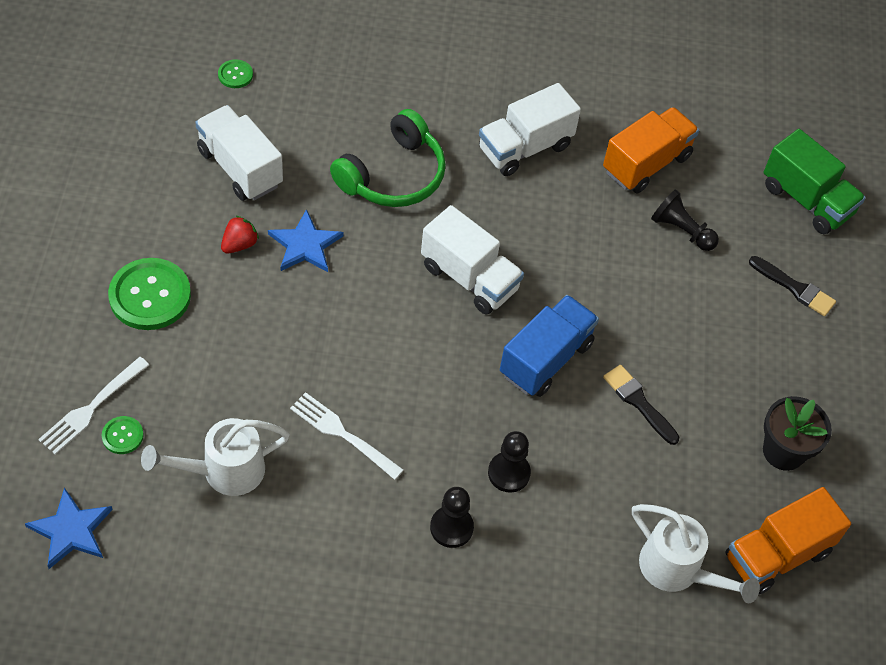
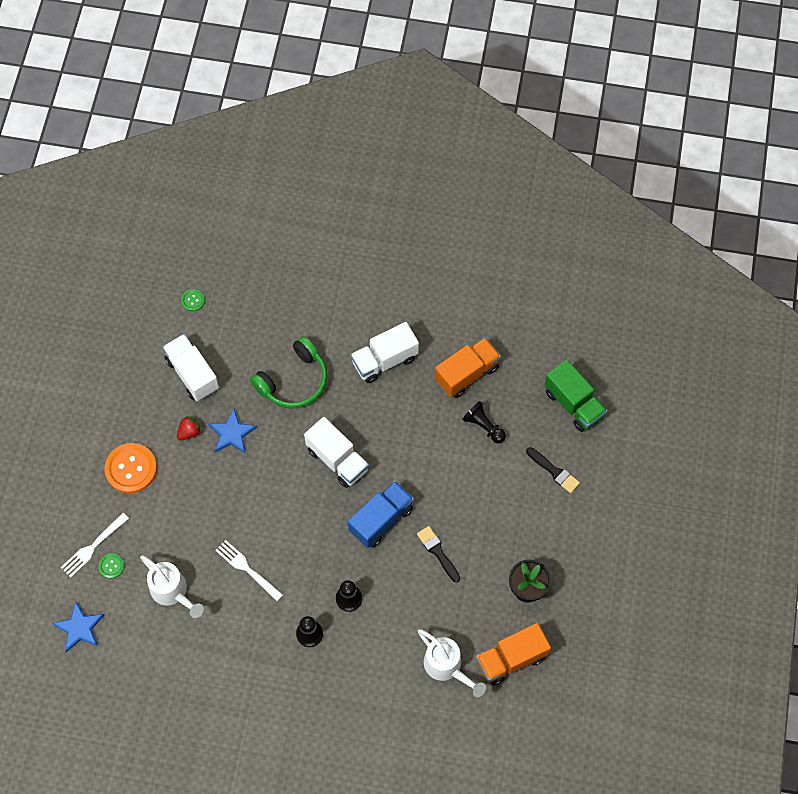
camera: 10 degrees right, 10 degrees up
(150, 296) = (131, 469): green button -> orange button
(224, 471) = (172, 592): white watering can -> white watering can turned 120 degrees counterclockwise

